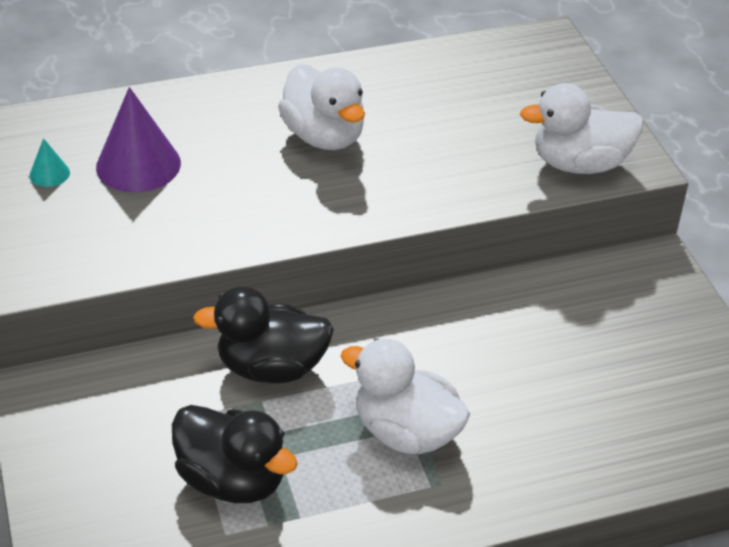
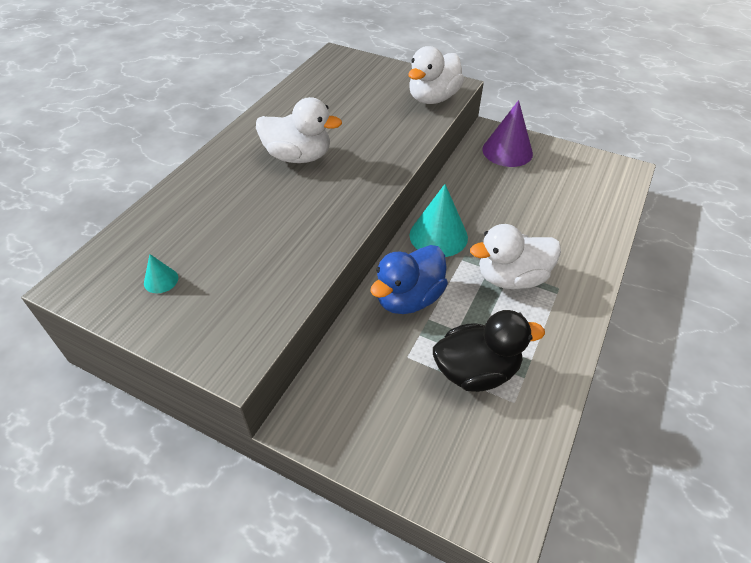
camera: 45 degrees left, 5 degrees up
(138, 165) = (213, 237): purple cone -> purple cone (507, 151)
(271, 368) = (409, 298): black duck -> blue duck
(397, 332) = (438, 236): none -> turquoise cone

